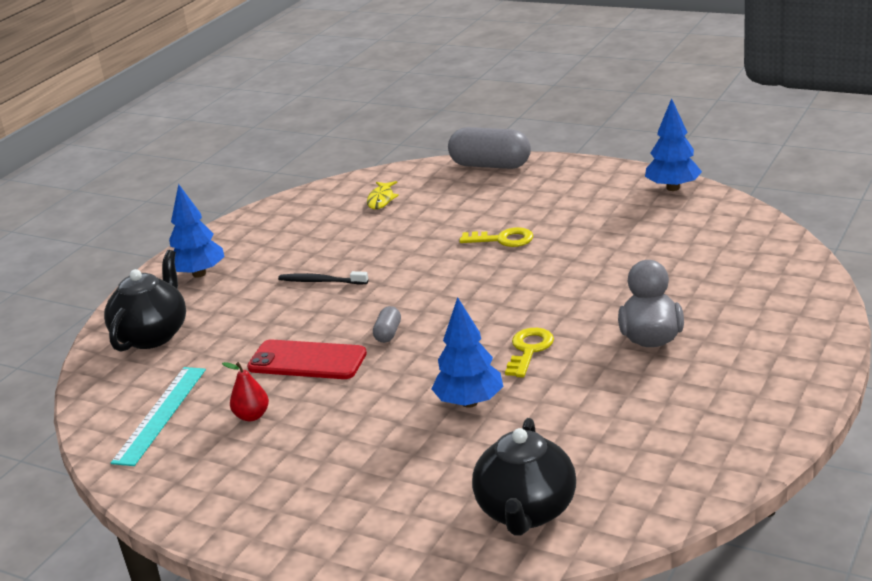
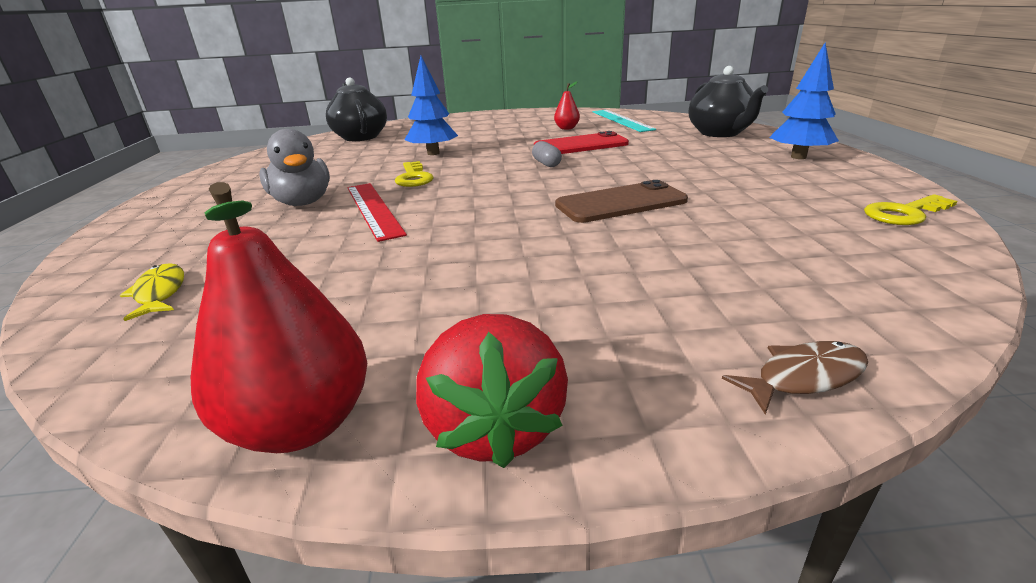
camera: 145 degrees right, 0 degrees up
(321, 281) = (676, 174): black toothbrush -> none
(381, 199) = (825, 253): yellow fish -> yellow fish (160, 293)
(412, 261) = (620, 203): none -> brown phone
(490, 165) = (803, 377): grey capsule -> brown fish
(503, 239) = (549, 244): yellow key -> yellow key (904, 213)
(592, 308) = (373, 209): none -> red ruler
(606, 174) = (494, 427): none -> red strawberry
(673, 188) = (302, 424): blue tree -> red pear

